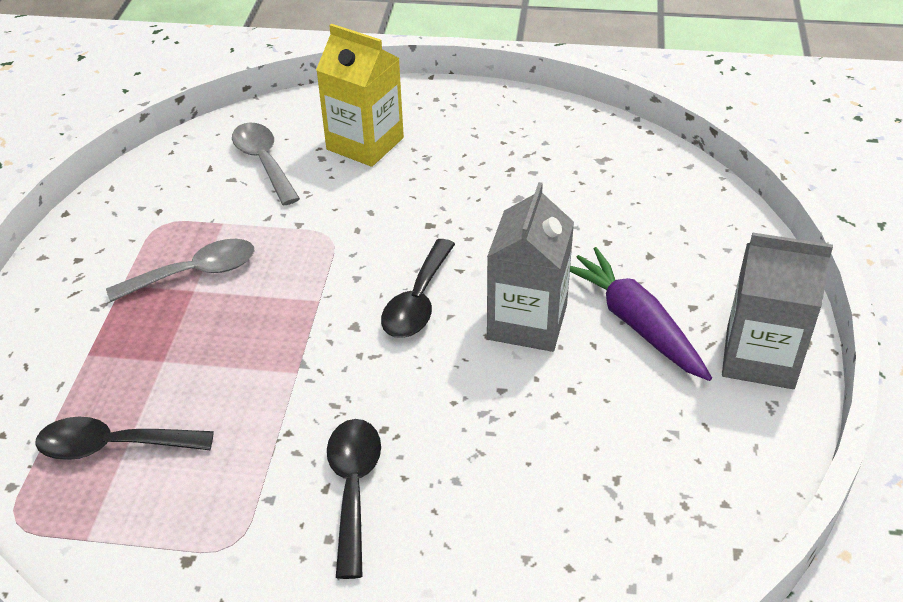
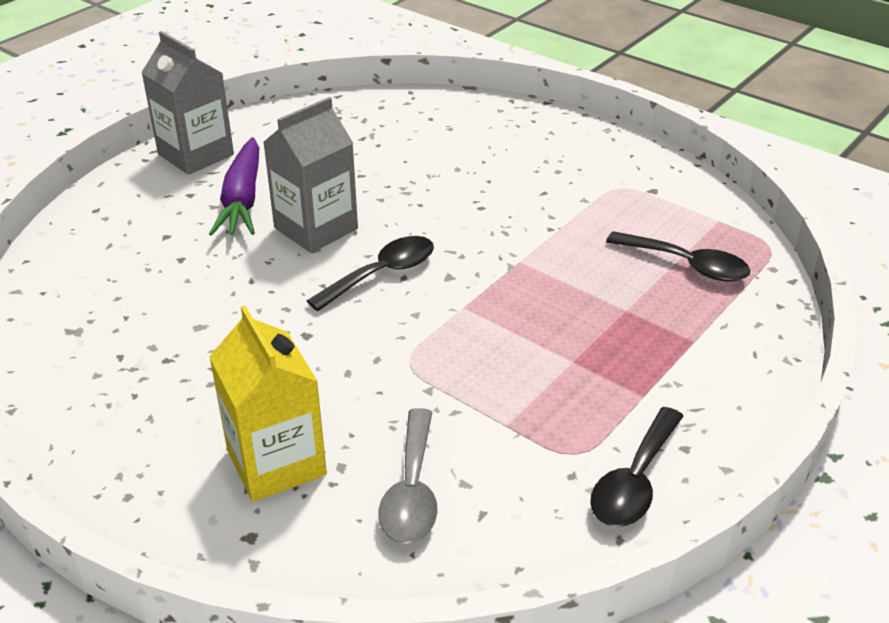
camera: 150 degrees left, 5 degrees down
(194, 273) = (564, 378): grey spoon -> none
(353, 488) = (525, 185): black spoon -> black spoon (634, 480)

